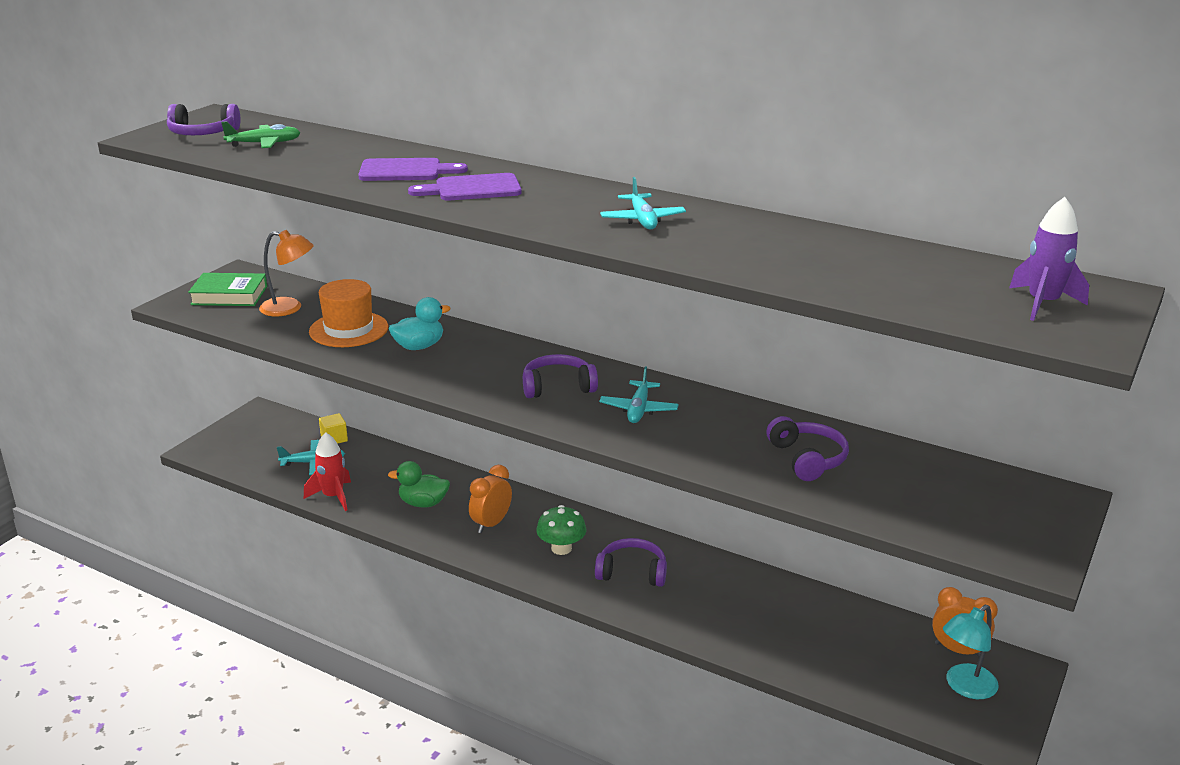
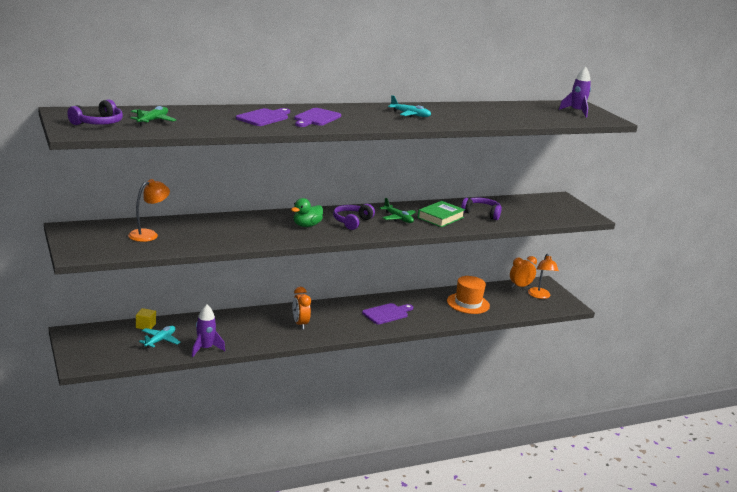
camera: 55 degrees left, 5 degrees down
(229, 295) = (96, 240): green book -> green book (440, 217)
(333, 497) = (205, 349): red rocket -> purple rocket
(349, 329) = (206, 233): orange hat -> orange hat (468, 303)
(419, 346) = (258, 228): turquoise duck -> none
(423, 503) = (253, 331): green duck -> green duck (306, 225)
(561, 548) = (346, 319): green mushroom -> none
(632, 572) = (387, 314): purple headphones -> purple cutting board
(638, 409) = (398, 218): turquoise plane -> green plane
(964, 687) = (540, 296): turquoise lamp -> orange lamp

